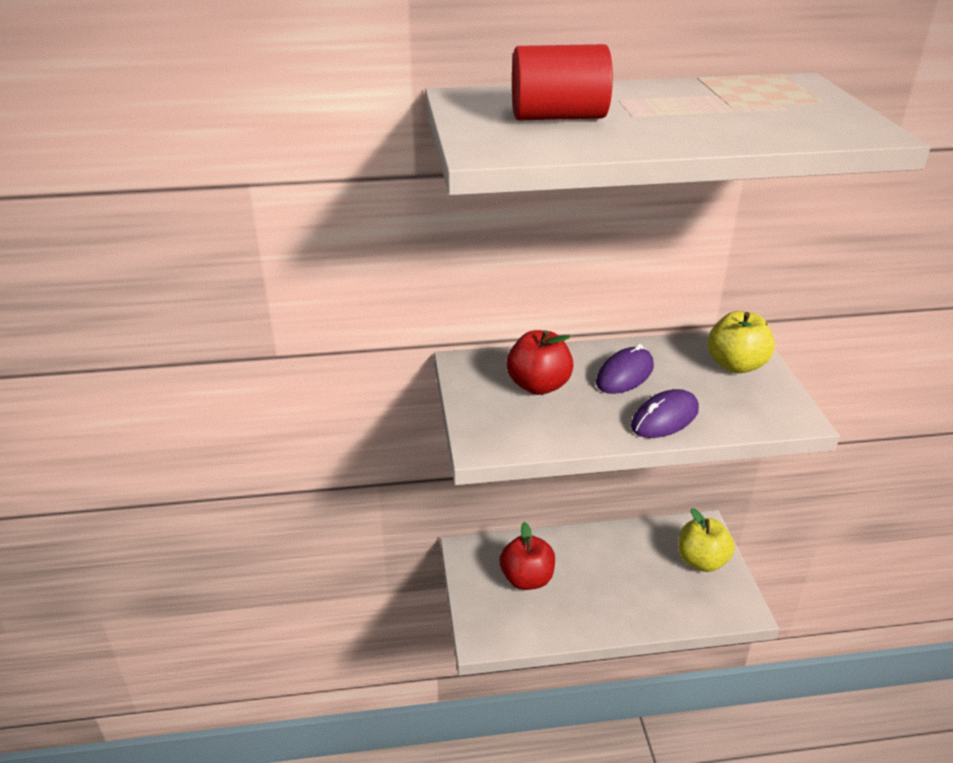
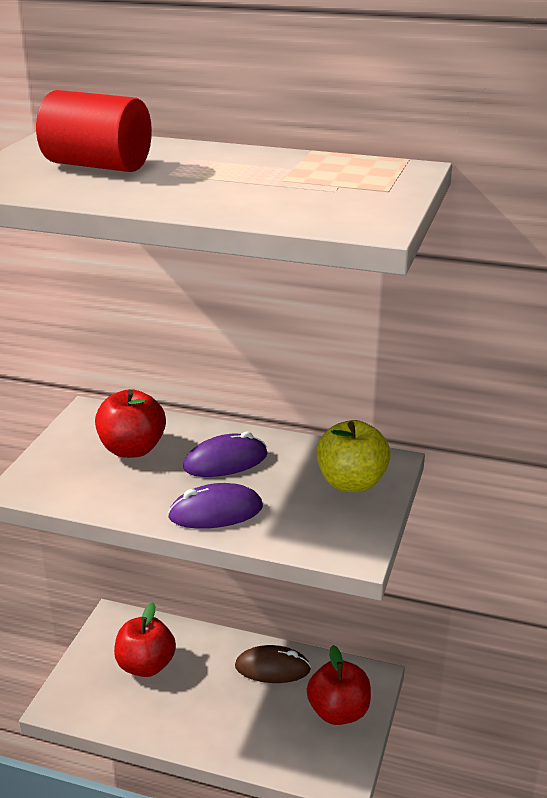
camera: 25 degrees right, 5 degrees down
(627, 545) = (272, 668): none -> brown mouse
(701, 561) = (338, 712): yellow apple -> red apple

